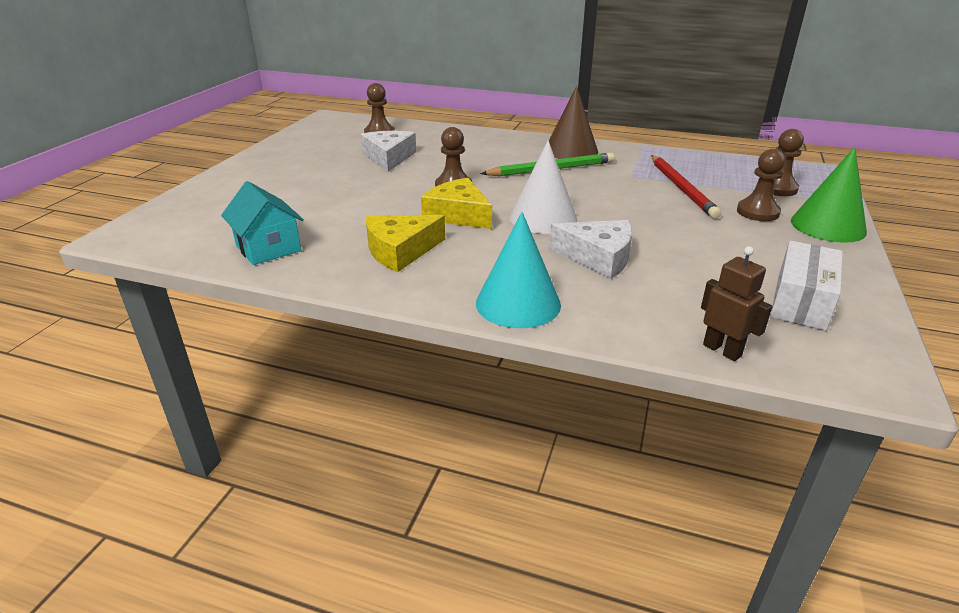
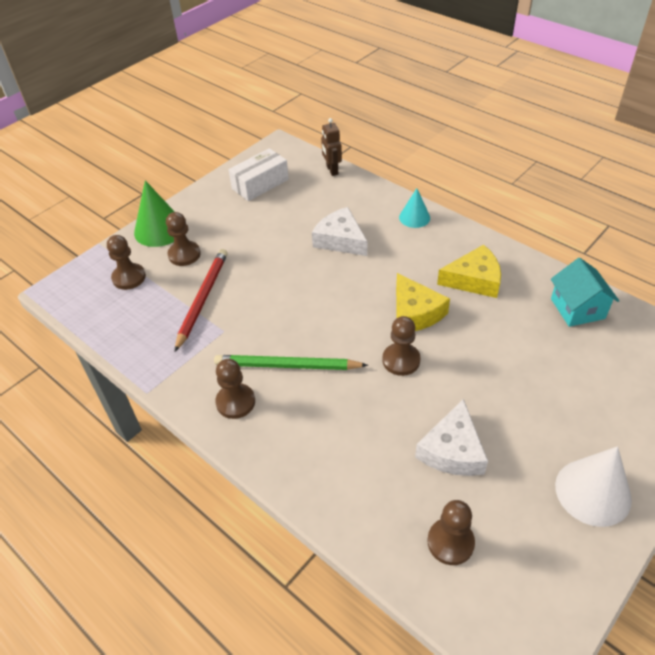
camera: 155 degrees left, 15 degrees up
(518, 303) = (414, 217): turquoise cone -> turquoise cone, size x0.61
(543, 218) = (348, 290): white cone -> white cone (593, 492)
(571, 150) = (235, 402): brown cone -> brown pawn

